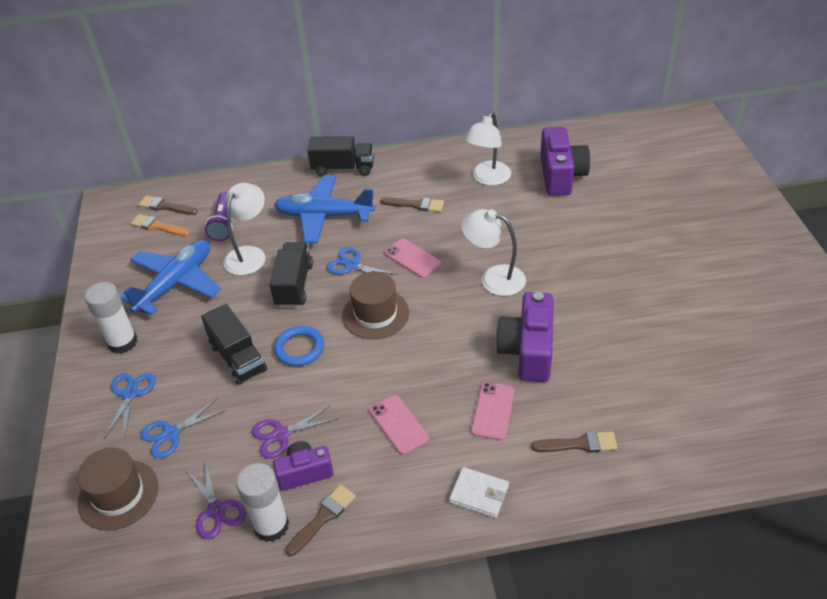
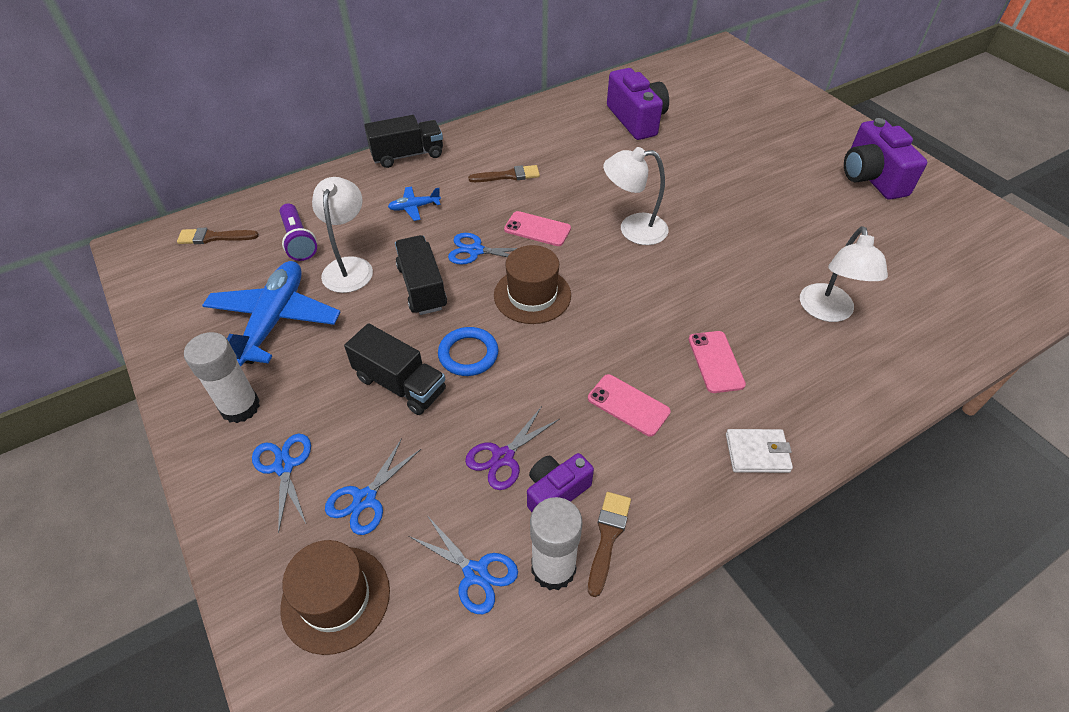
camera: 25 degrees left, 5 degrees up
(158, 226) = (215, 261): orange brush -> none
(216, 510) = (475, 573): purple scissors -> blue scissors
(324, 216) = (414, 207): blue plane -> blue plane, size x0.45
(487, 179) = (567, 136): white lamp -> white lamp (827, 312)
(527, 351) = (711, 292): purple camera -> purple camera (871, 177)
(579, 444) = (819, 370): brown brush -> none

